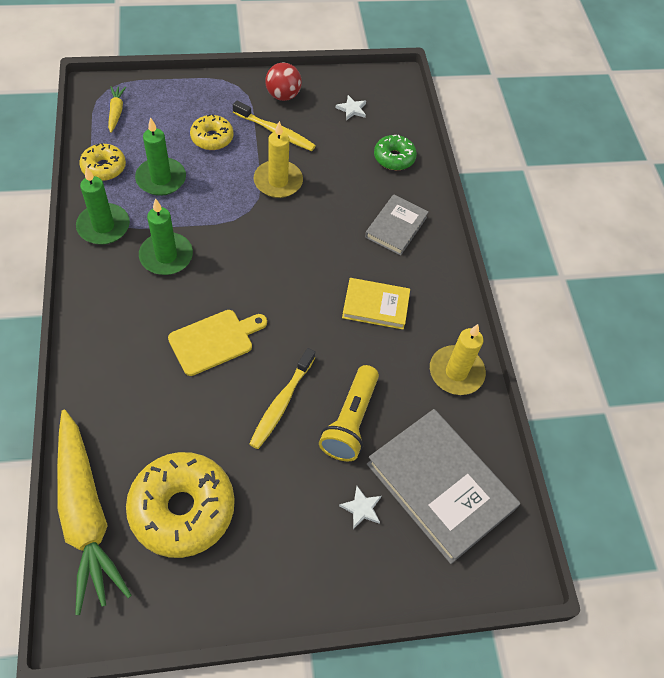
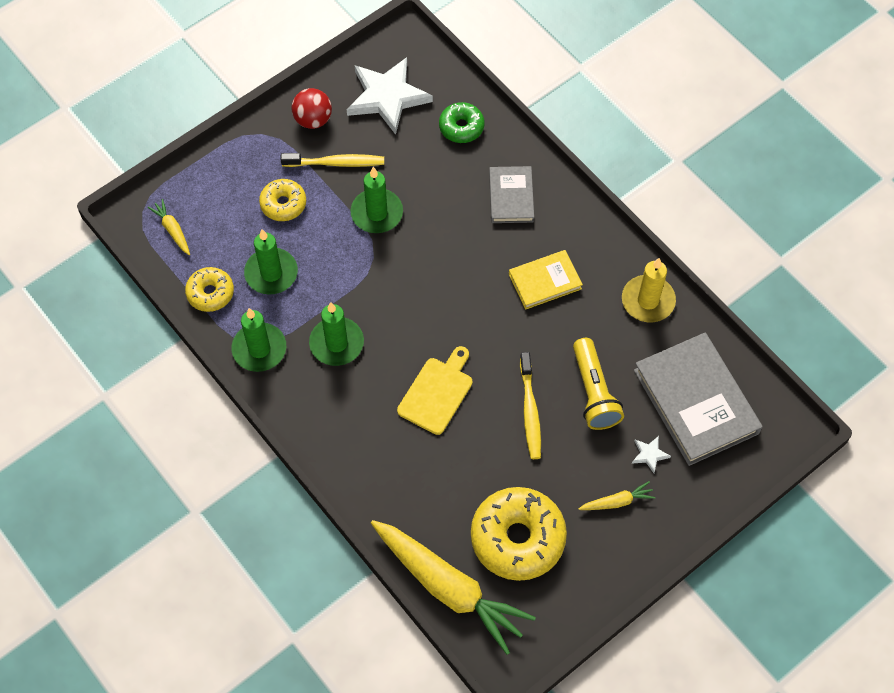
camera: 25 degrees left, 5 degrees up
(278, 181) = (377, 213): yellow candle -> green candle
(299, 533) = (617, 502): none -> yellow carrot
(352, 109) = (387, 97): white star -> white star, size x2.46
(440, 486) = (696, 401): grey book -> grey book turned 45 degrees clockwise

